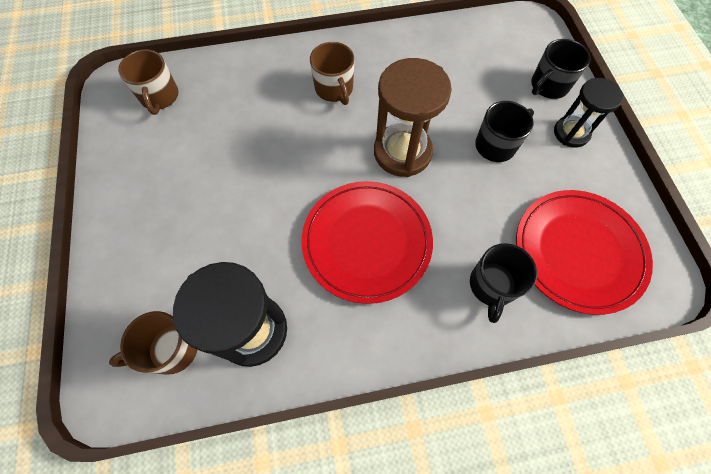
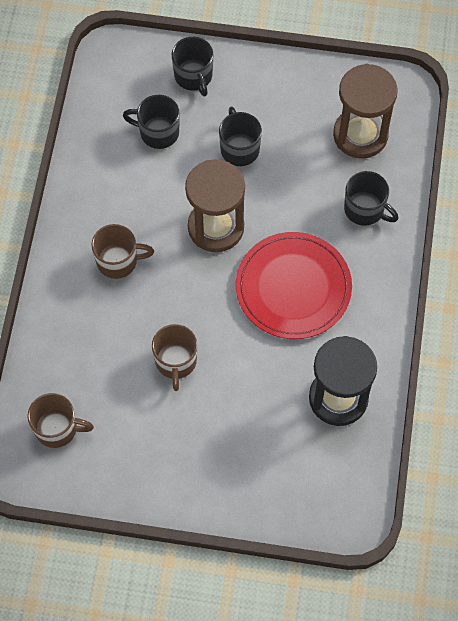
camera: 70 degrees left, 0 degrees up
(171, 349) = (332, 464): brown mug -> brown mug (176, 362)
(475, 77) = (158, 132): none -> black mug
(571, 133) = (251, 84): black hourglass -> none
(578, 251) = (360, 135): red plate -> brown hourglass

